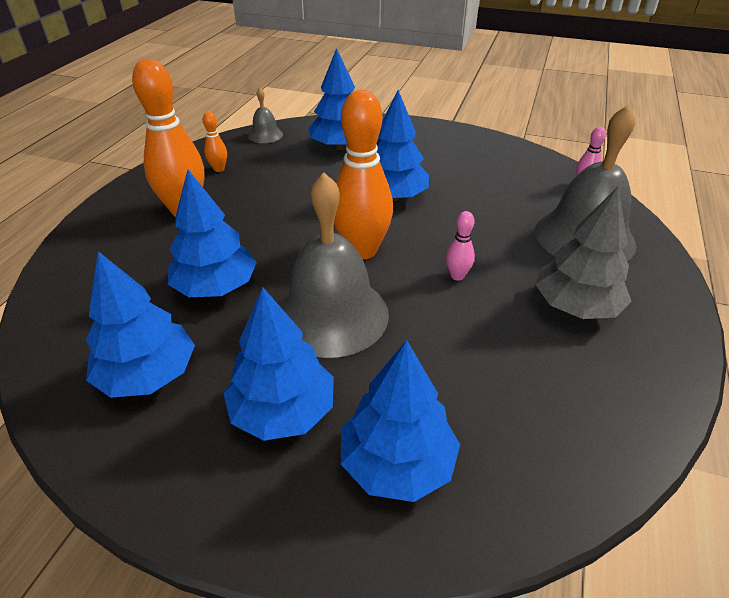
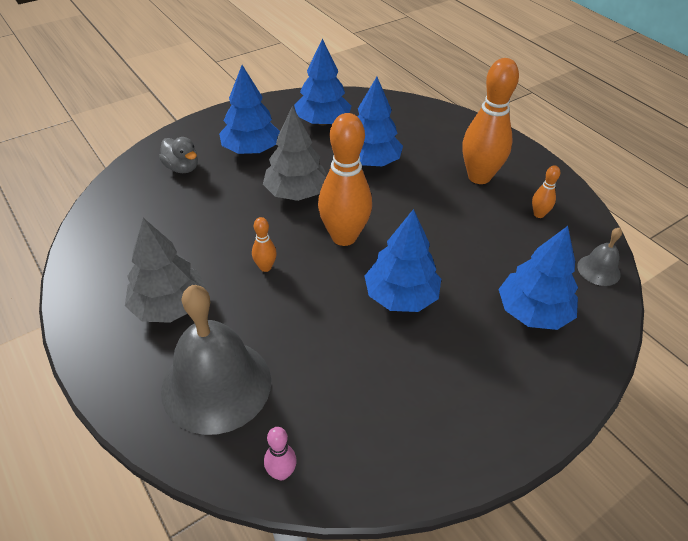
camera: 125 degrees right, 5 degrees up
(331, 314) = (296, 193): grey bell -> grey tree
(397, 463) = (182, 168): blue tree -> grey duck
(457, 276) = (265, 267): pink bowling pin -> orange bowling pin

